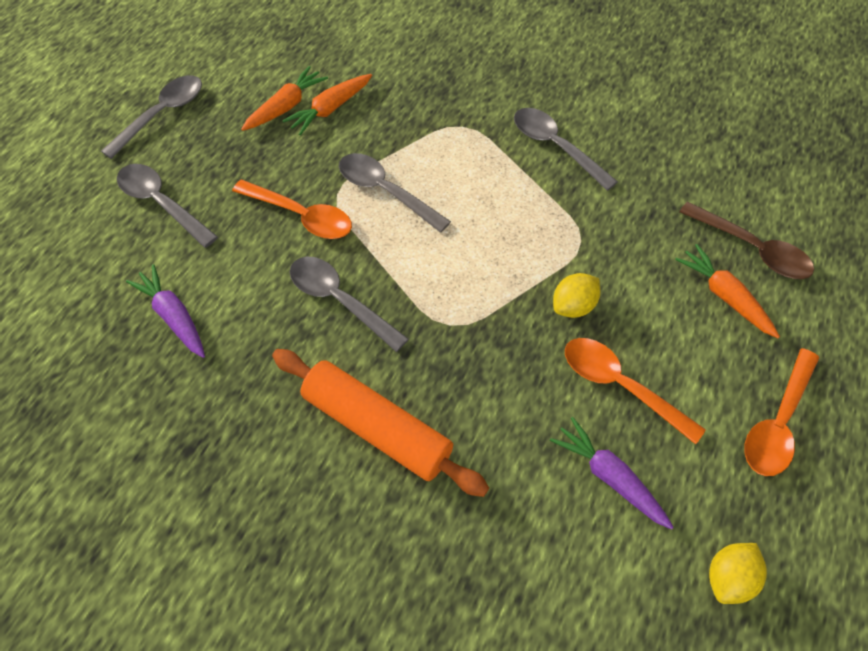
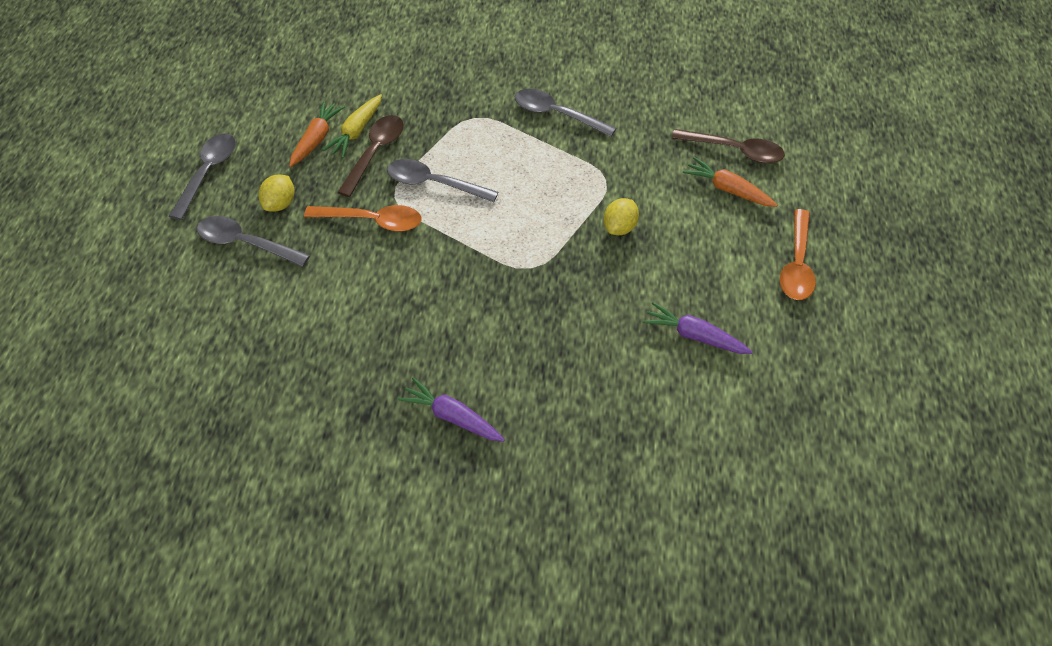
camera: 20 degrees left, 5 degrees down
(173, 316) = (302, 326): purple carrot -> purple carrot (452, 417)
(330, 109) = (356, 132): orange carrot -> yellow carrot
(339, 139) = (375, 153): none -> brown spoon
(340, 301) = (435, 275): grey spoon -> none
(376, 428) = (507, 356): orange rolling pin -> none
(621, 386) = (677, 273): orange spoon -> none
(729, 578) = (801, 374): yellow lemon -> yellow lemon (280, 204)

